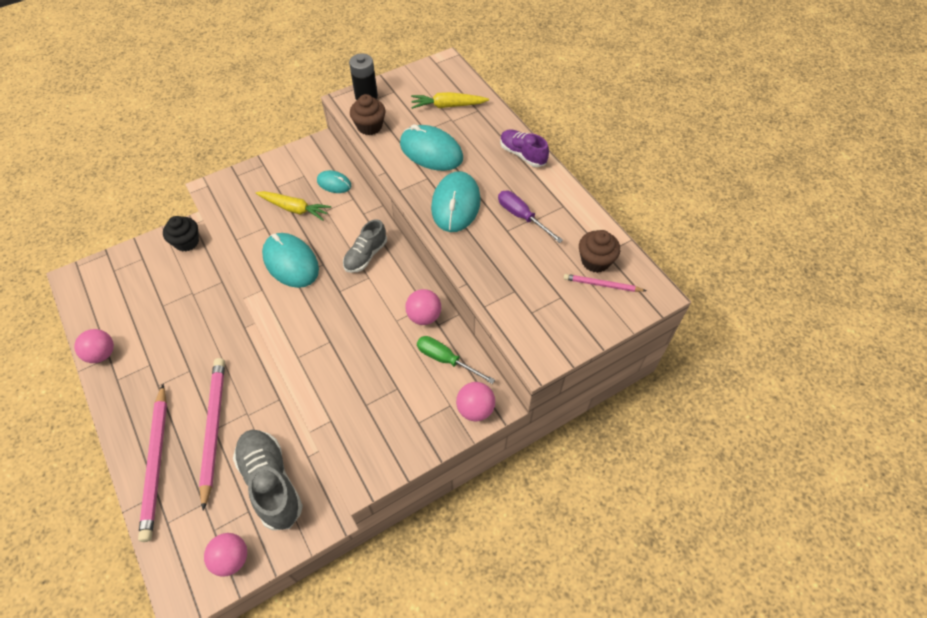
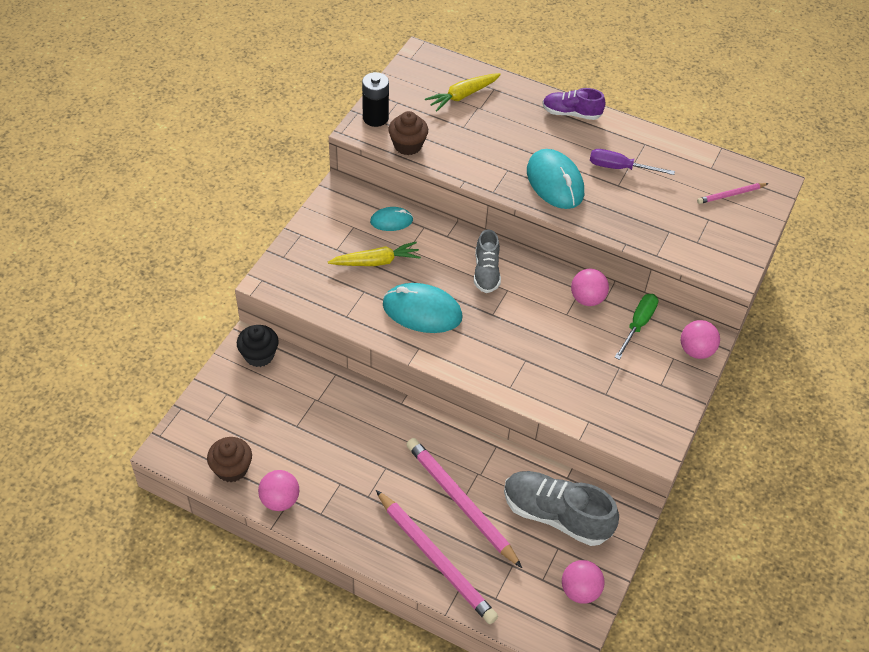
camera: 35 degrees left, 5 degrees down
(431, 151) = (488, 144): turquoise mouse -> none
(446, 360) = (638, 324): green screwdriver -> green screwdriver turned 120 degrees clockwise
(595, 261) = (709, 178): brown cupcake -> brown cupcake (232, 469)

